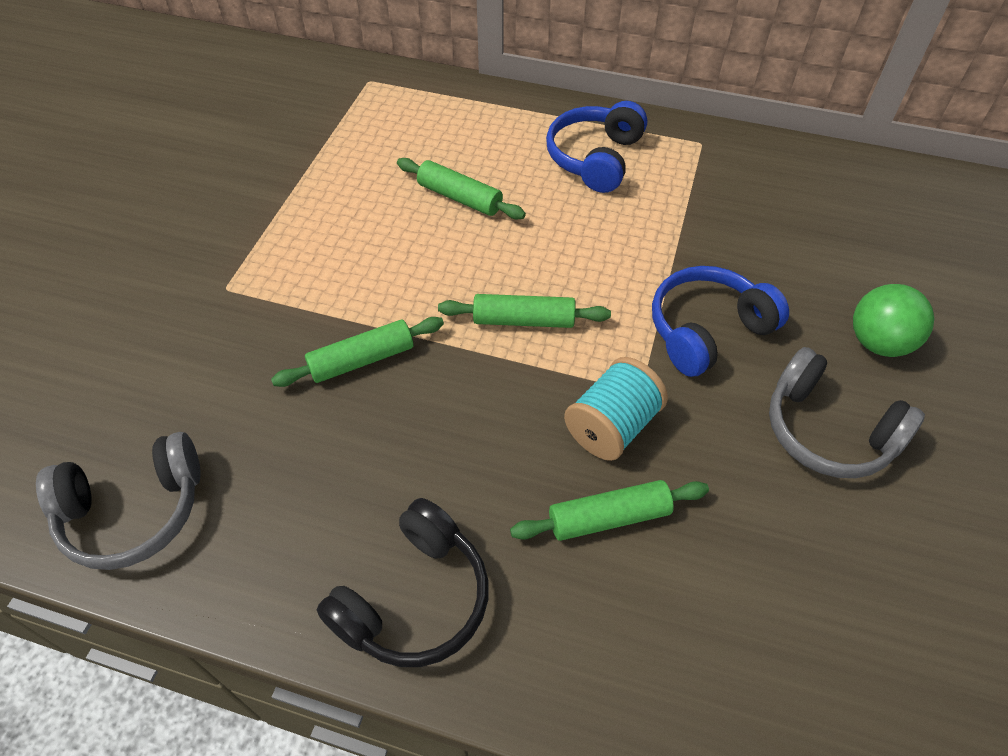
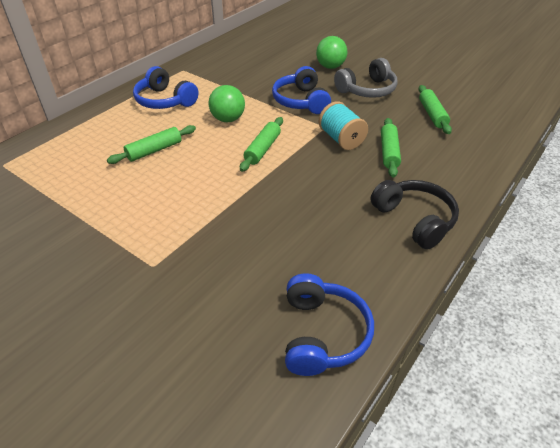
camera: 70 degrees left, 10 degrees down
(134, 511) = (322, 334): grey headphones -> blue headphones
(362, 360) = (255, 211): green rolling pin -> green rolling pin (432, 114)
(586, 249) = (228, 119): none -> green ball

